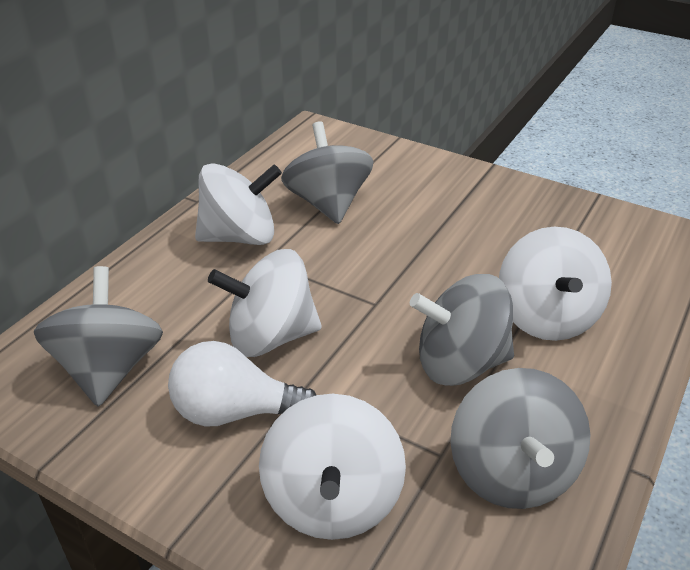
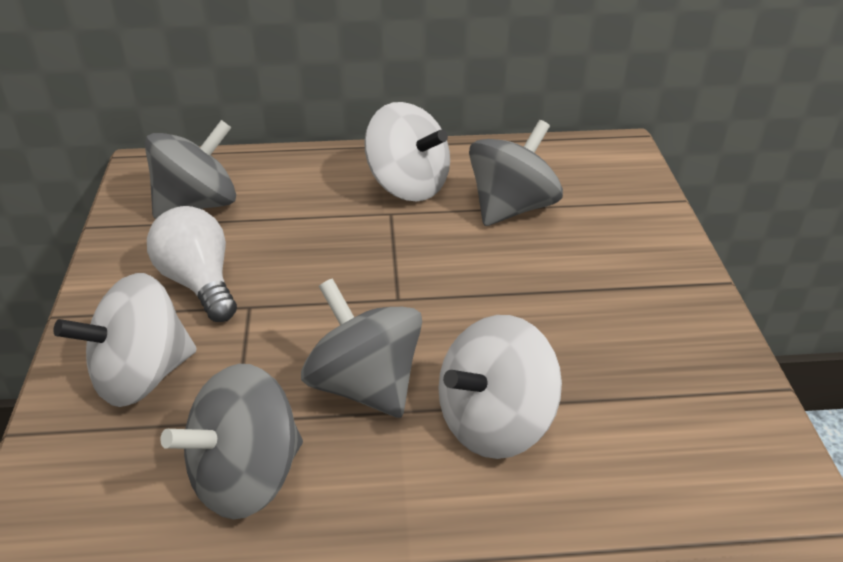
camera: 55 degrees right, 0 degrees up
(270, 336) = (299, 260): white spinning top -> none

